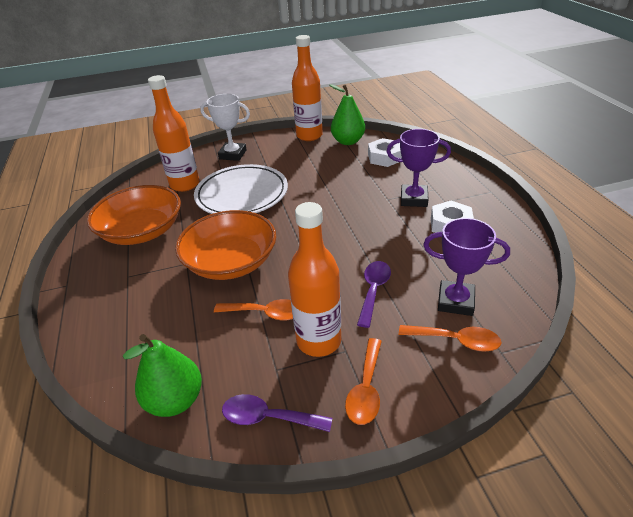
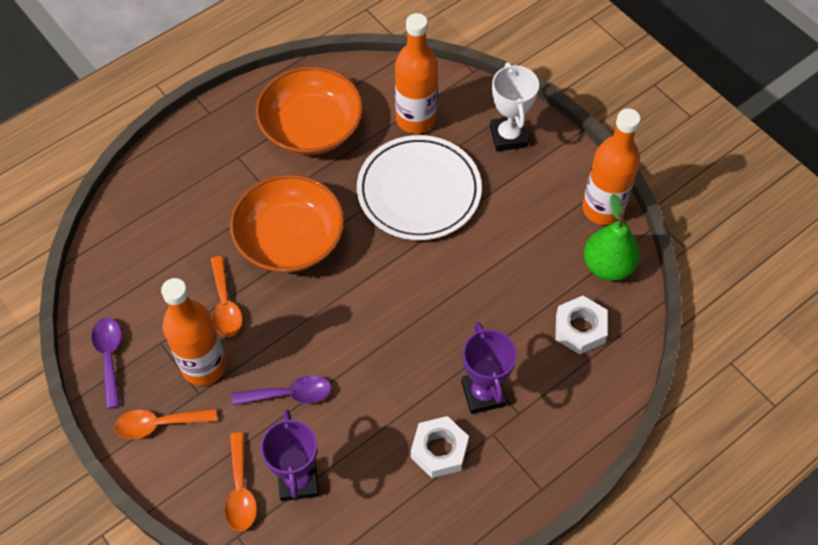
camera: 65 degrees right, 20 degrees up
(175, 400) = (107, 279): green pear -> none

